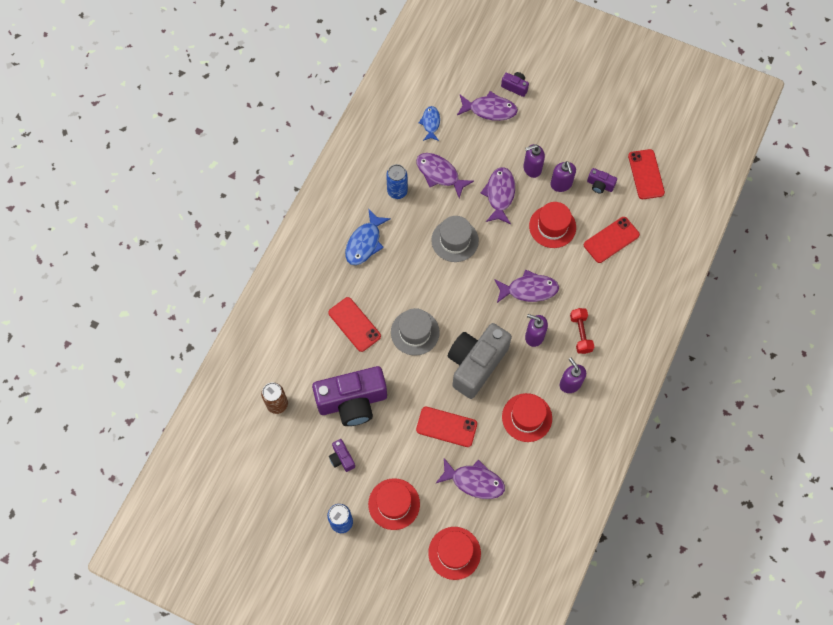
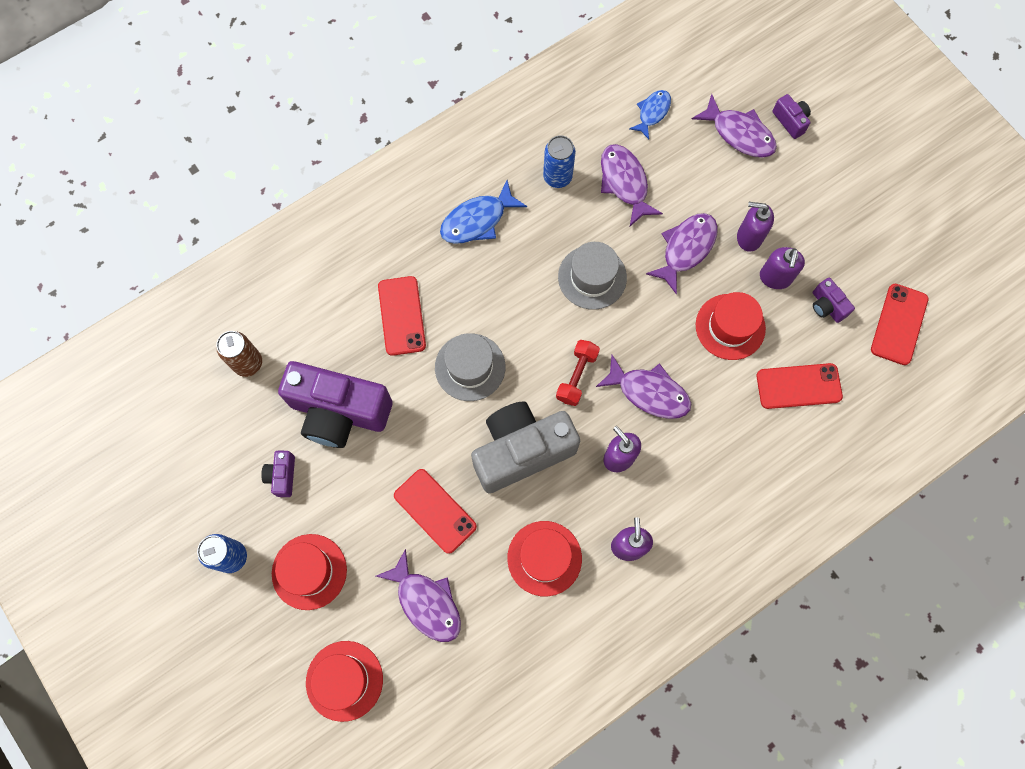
camera: 30 degrees right, 5 degrees up
(580, 334) = (682, 488): red dumbbell -> red dumbbell (576, 376)

